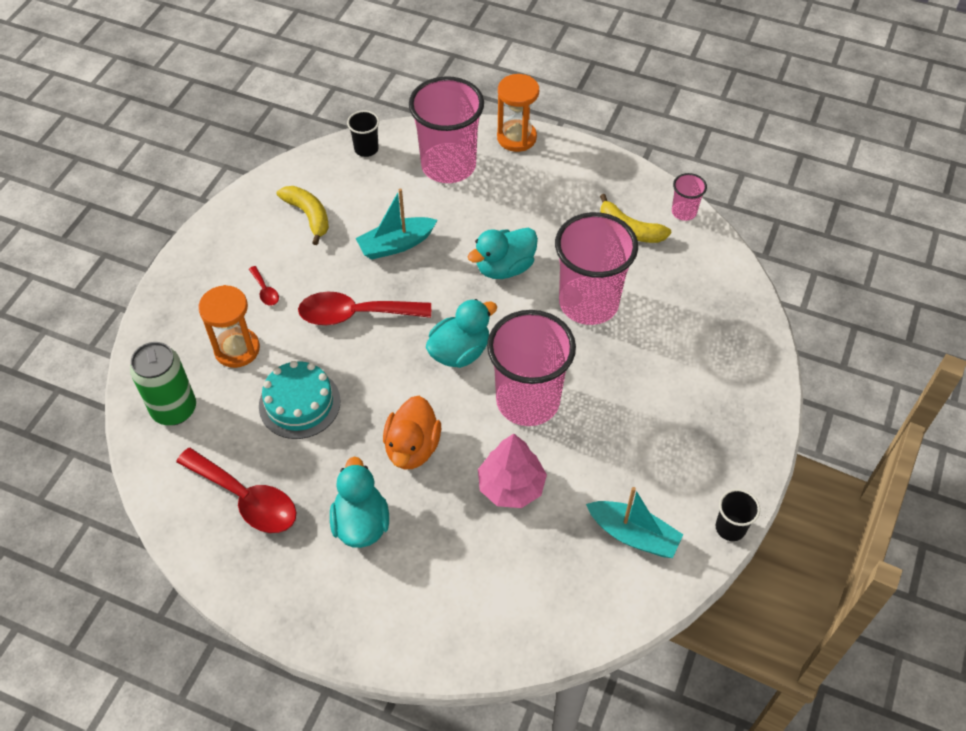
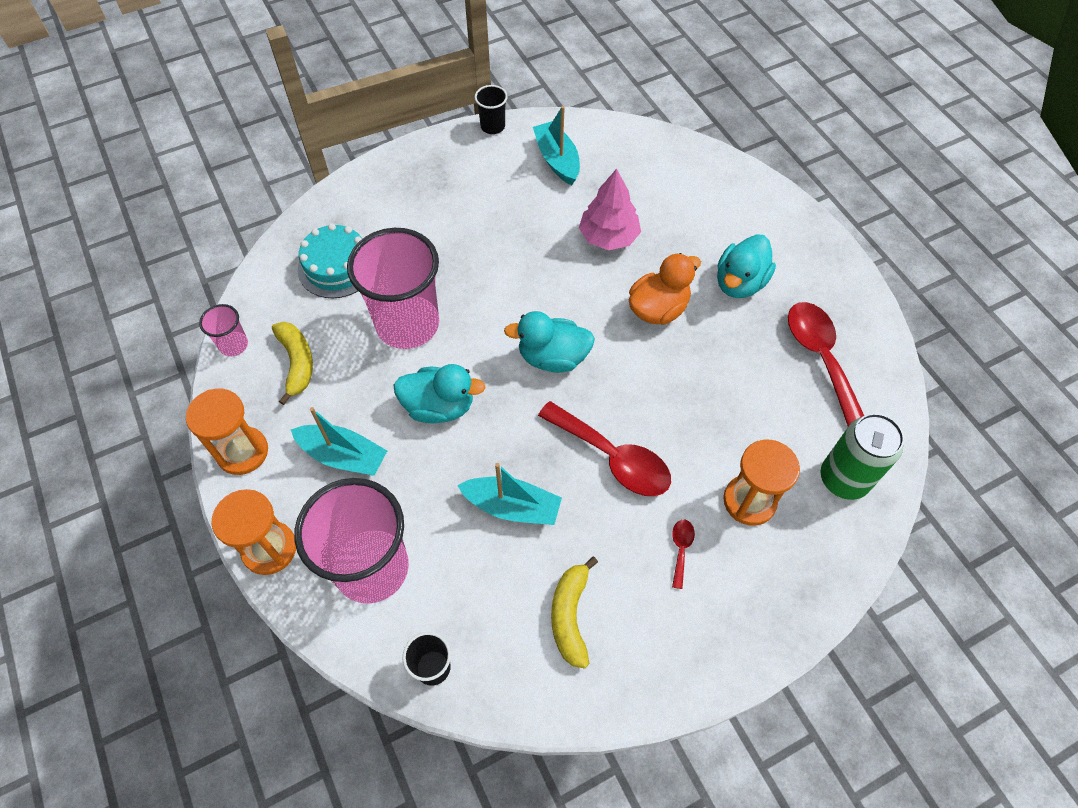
camera: 140 degrees left, 5 degrees up
(299, 403) = (724, 406): turquoise cake -> turquoise cake (337, 266)
(528, 401) = (538, 283): pink cup -> none
(532, 202) = (343, 456): none -> turquoise boat
(594, 166) = (242, 452): none -> orange hourglass

